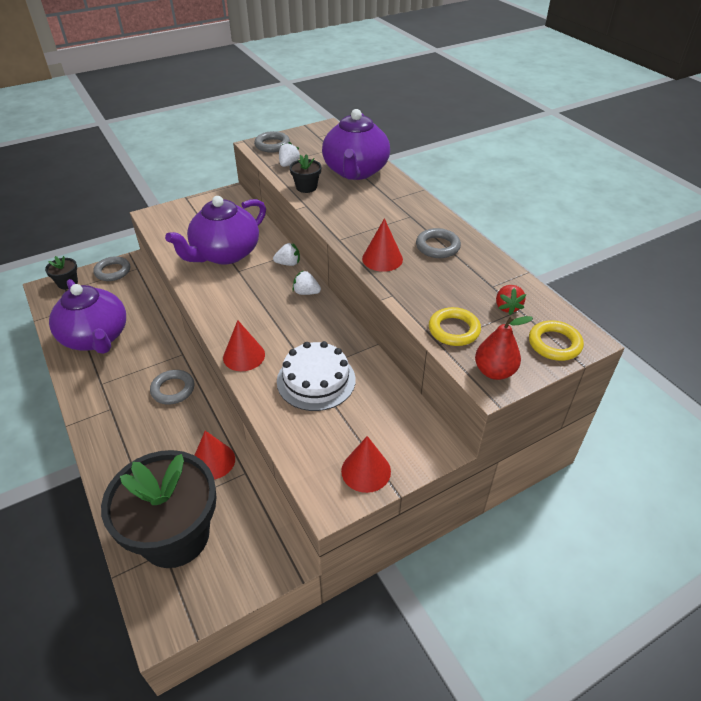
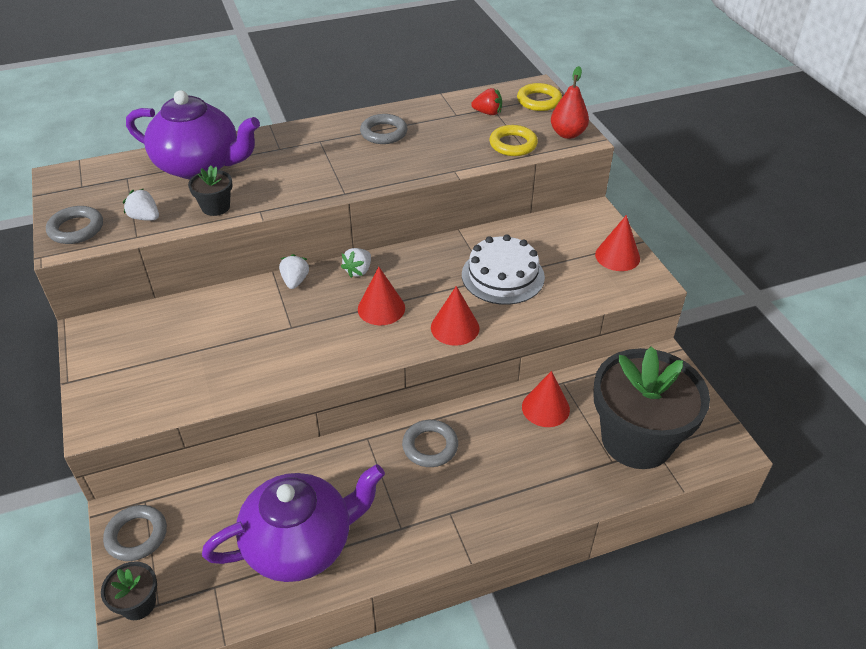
camera: 80 degrees left, 0 degrees up
(225, 254) = (247, 339): purple teapot -> none
(382, 259) = (392, 169): red cone -> red cone (381, 308)

